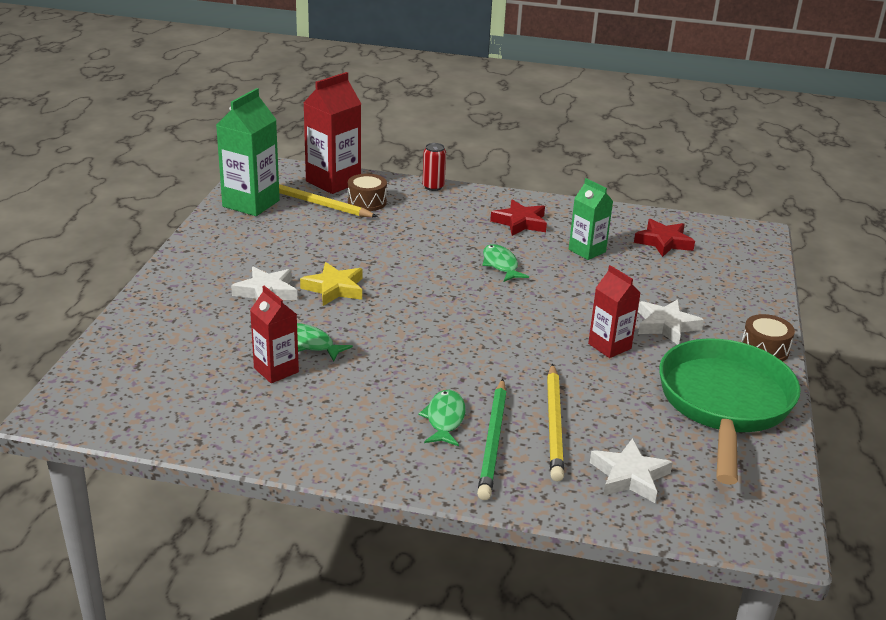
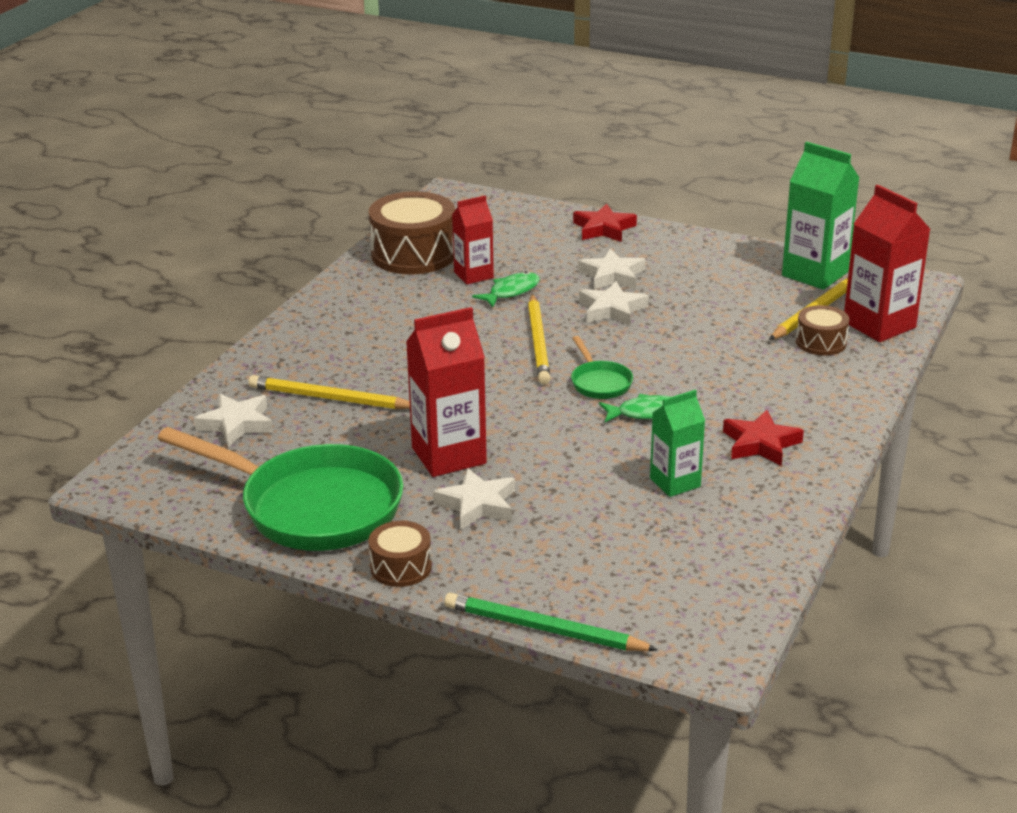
camera: 105 degrees right, 0 degrees up
(228, 417) = (413, 254): none -> brown drum
(334, 288) = (612, 309): yellow star -> white star
(406, 320) = (539, 342): none -> yellow pencil
(433, 187) = (870, 392): red can -> none
(444, 419) = (365, 345): green fish -> none
(463, 287) = (599, 382): none -> green pan
(493, 441) = (322, 364): green pencil -> green pencil (544, 629)
(609, 346) = (449, 455): red carton -> red carton, size x1.61
(663, 242) = (693, 554): red star -> red star (604, 228)

